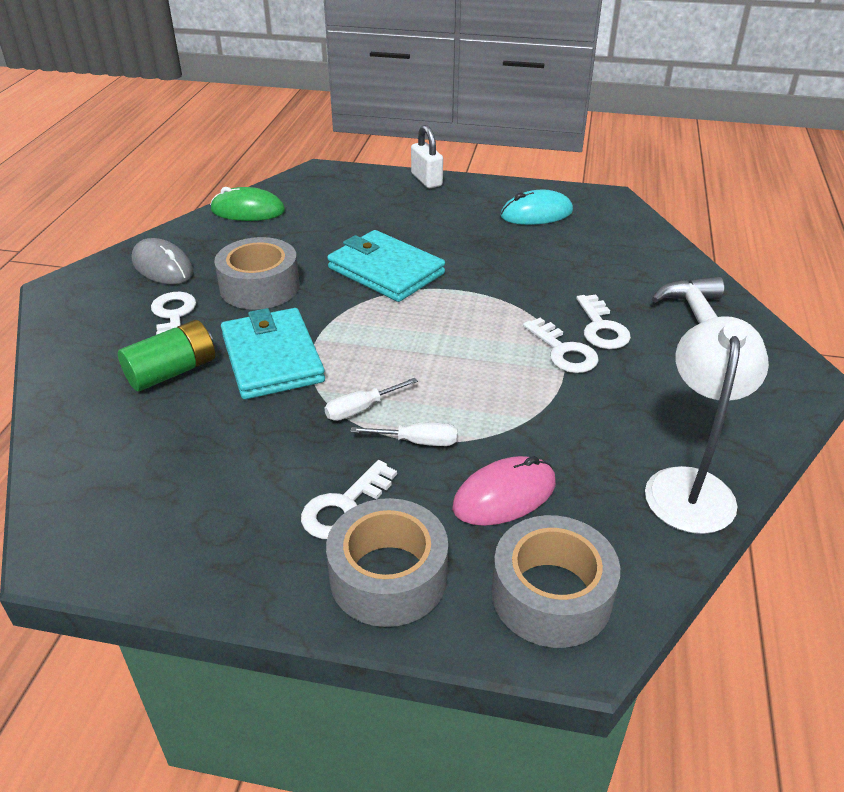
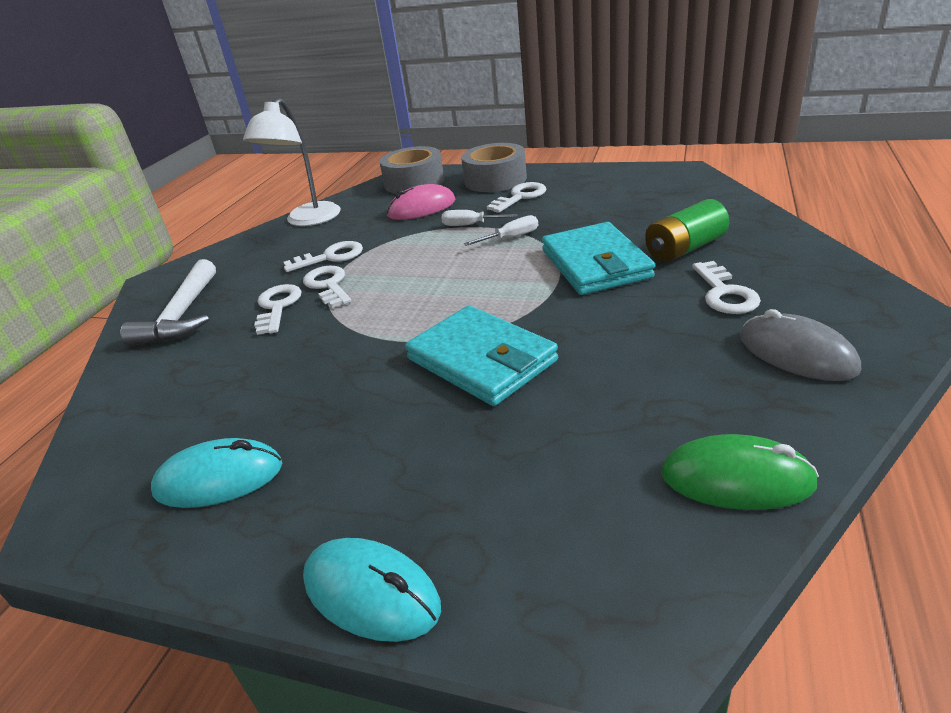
camera: 170 degrees left, 5 degrees down
(260, 287) = (640, 331): grey tape -> none
(426, 180) = (371, 593): white padlock -> turquoise mouse
(590, 396) = (330, 257): none -> white key

